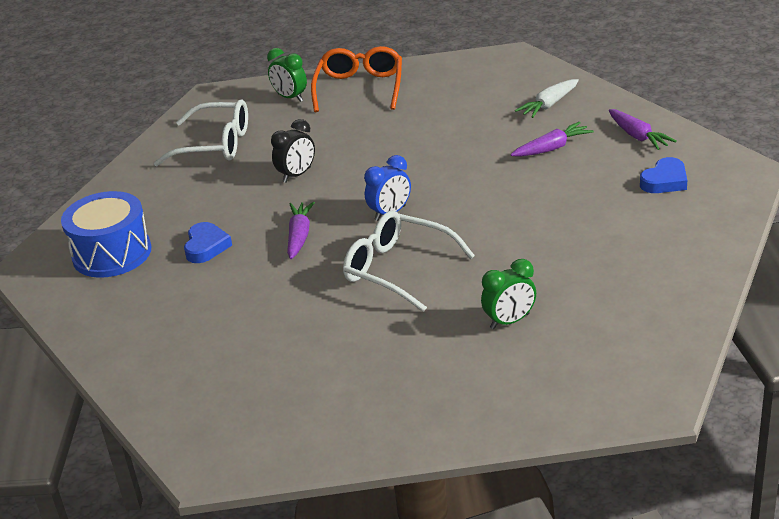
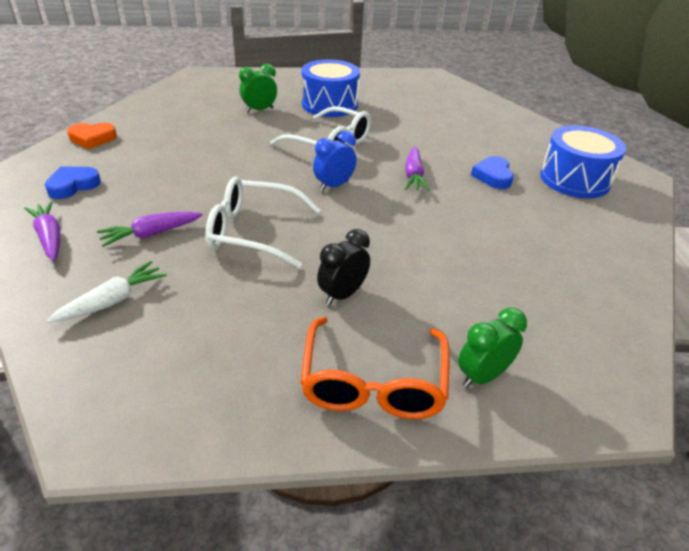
camera: 175 degrees right, 5 degrees up
(215, 145) = (551, 293): white glasses -> white glasses (253, 232)
(290, 98) = (482, 376): green clock -> green clock turned 75 degrees counterclockwise
(297, 175) = (433, 236): black clock -> black clock (342, 294)
(403, 349) = (330, 104): none -> blue drum
(703, 240) = (92, 139): none -> orange heart

